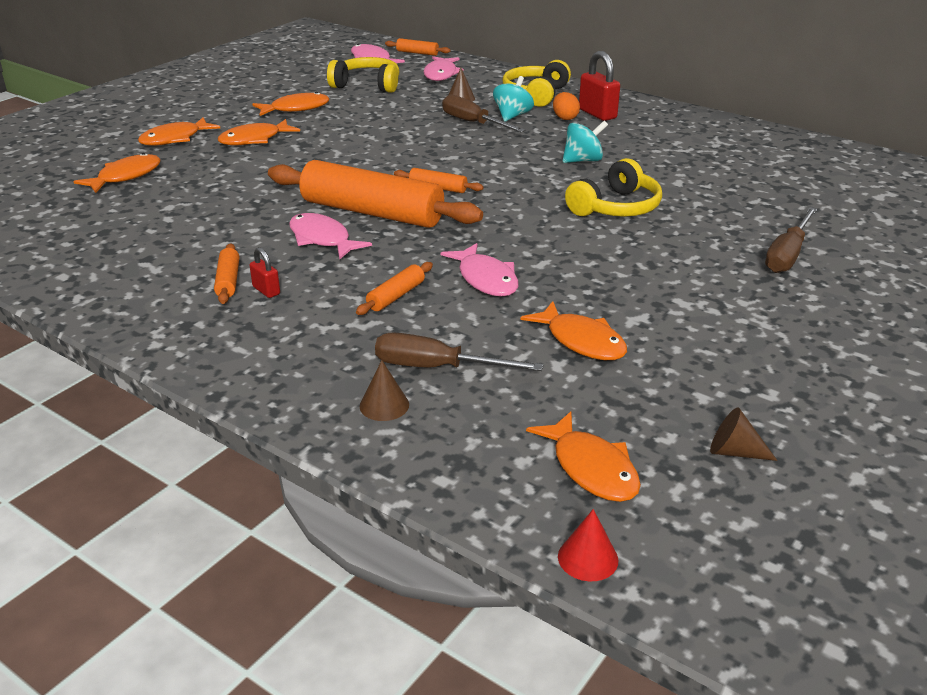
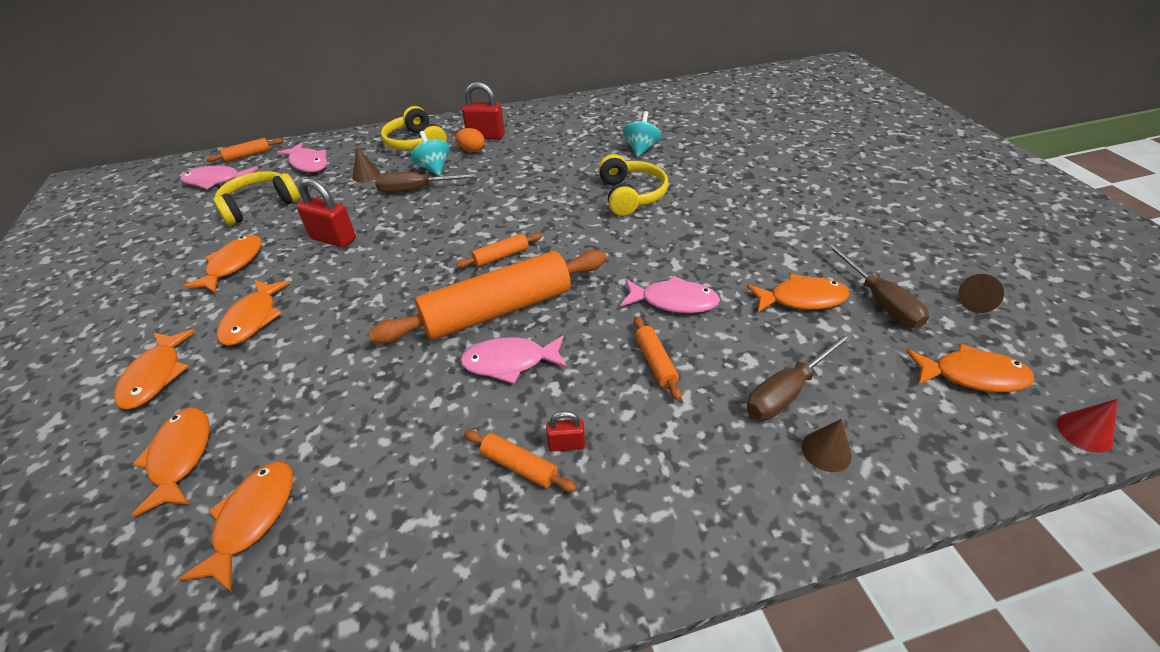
camera: 50 degrees left, 10 degrees up
(105, 217) = (252, 519): none -> orange fish
(367, 124) = (333, 239): none -> red padlock
(583, 160) = (546, 175): turquoise spinning top -> turquoise spinning top (641, 149)
(787, 255) = (759, 168): brown screwdriver -> brown screwdriver (879, 300)

